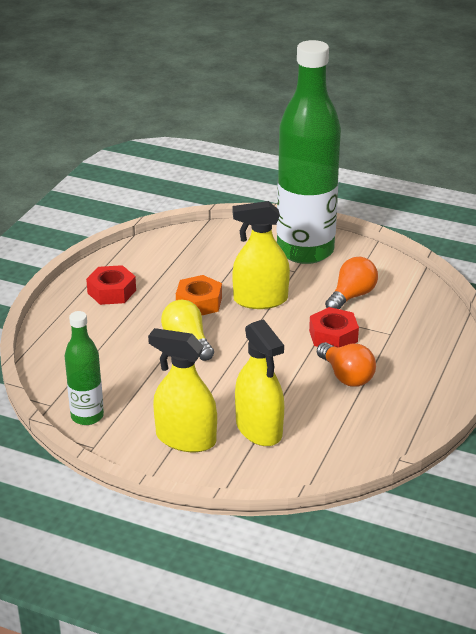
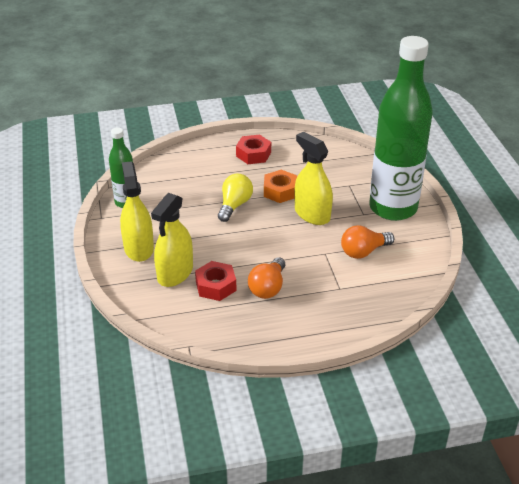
camera: 55 degrees right, 5 degrees up
(333, 336) = (307, 263): red nut -> red nut (216, 286)
(351, 296) = (363, 252): orange light bulb -> orange light bulb turned 150 degrees clockwise

